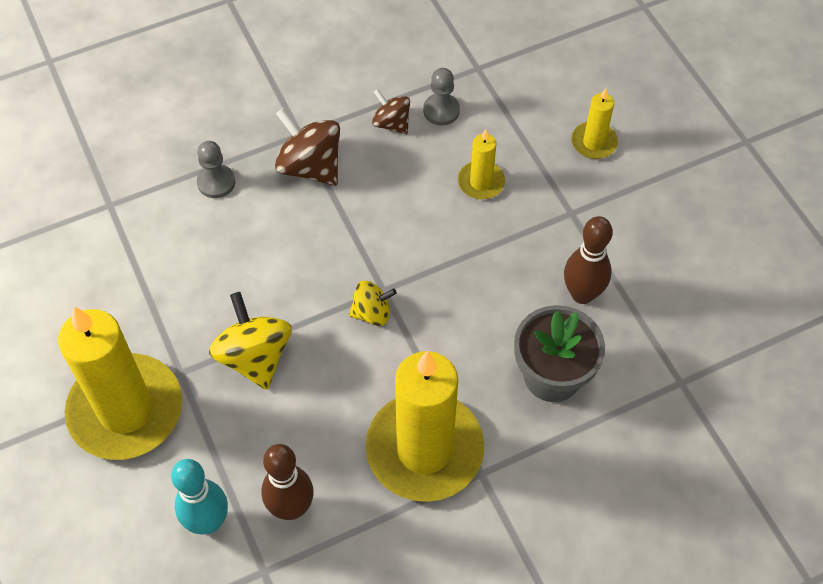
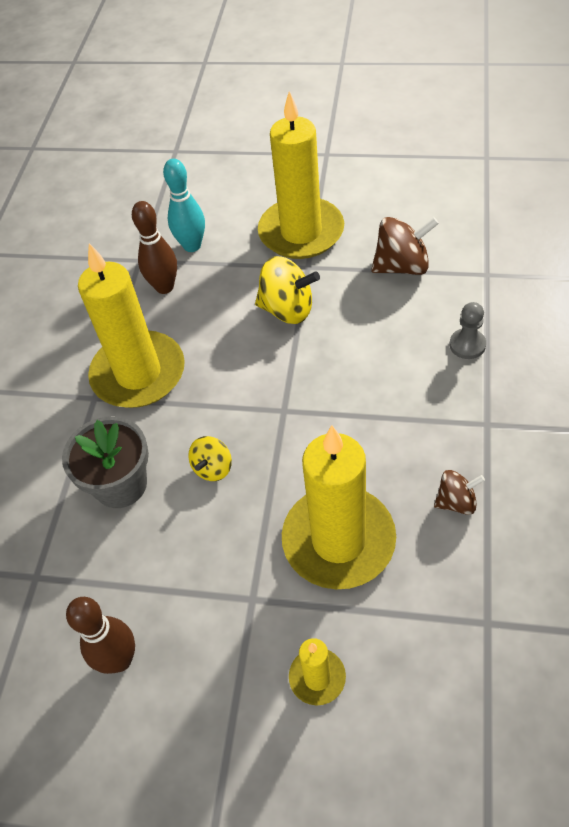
camera: 130 degrees right, 5 degrees down
(310, 166) = (443, 415): brown spinning top -> brown spinning top (402, 266)
(372, 313) = (268, 393): yellow spinning top -> yellow spinning top (213, 468)
(441, 110) = (447, 554): grey pawn -> none
(481, 182) = (338, 540): yellow candle -> yellow candle, size x2.19
(582, 294) = (168, 552): brown bowling pin -> brown bowling pin (119, 660)

